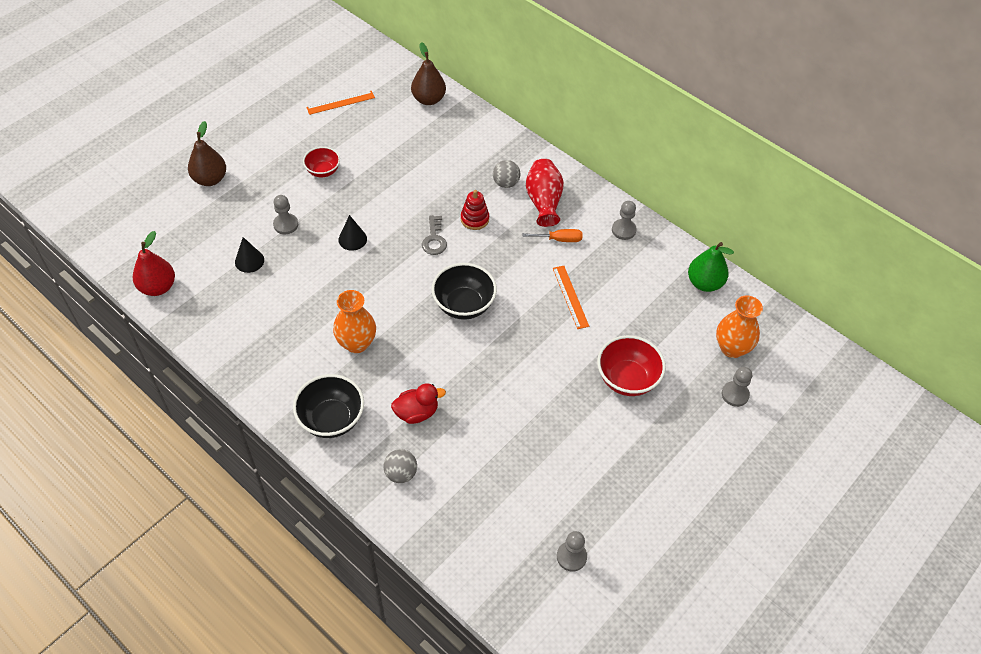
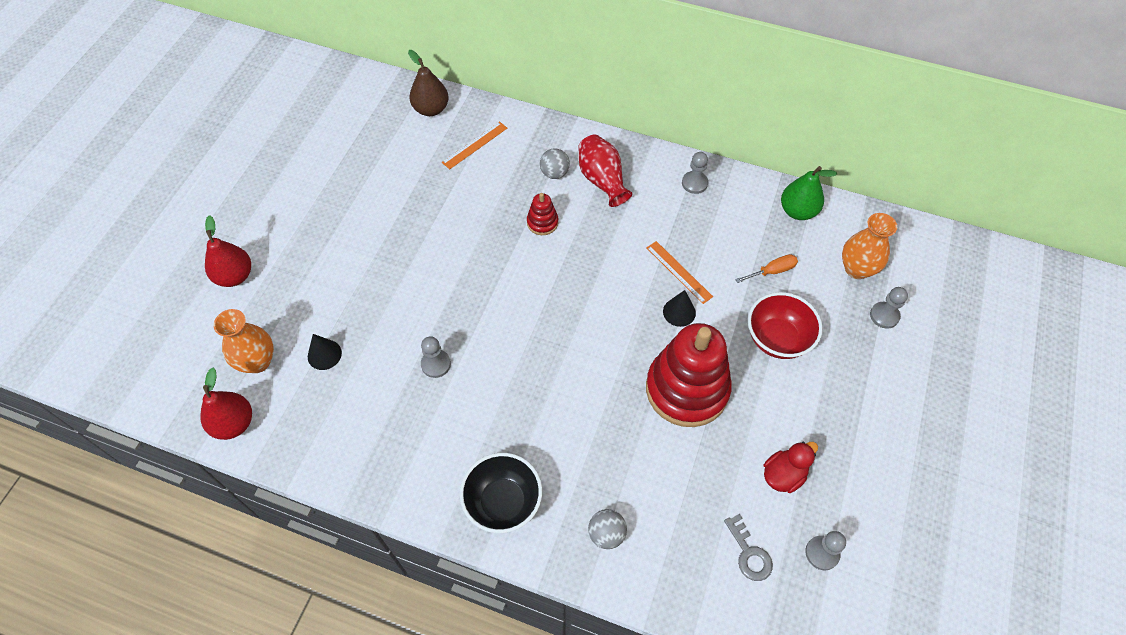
camera: 20 degrees left, 5 degrees up
(210, 179) = (235, 276): brown pear -> red pear
(286, 225) = (345, 299): grey pawn -> grey pawn (436, 364)
(323, 171) = (357, 224): red bowl -> none
(340, 102) = (339, 142): orange ruler -> orange ruler (475, 145)
(352, 239) = (426, 289): black cone -> black cone (679, 312)
(356, 343) = (487, 405): orange vase -> orange vase (257, 361)
(417, 412) = (589, 458): red duck -> red duck (783, 475)
(434, 239) = (512, 259): grey key -> grey key (749, 553)
(464, 305) = (578, 320): black bowl -> none
(526, 390) = (687, 389): none -> red stacking toy
(559, 239) = (637, 215): orange screwdriver -> orange screwdriver (772, 271)

